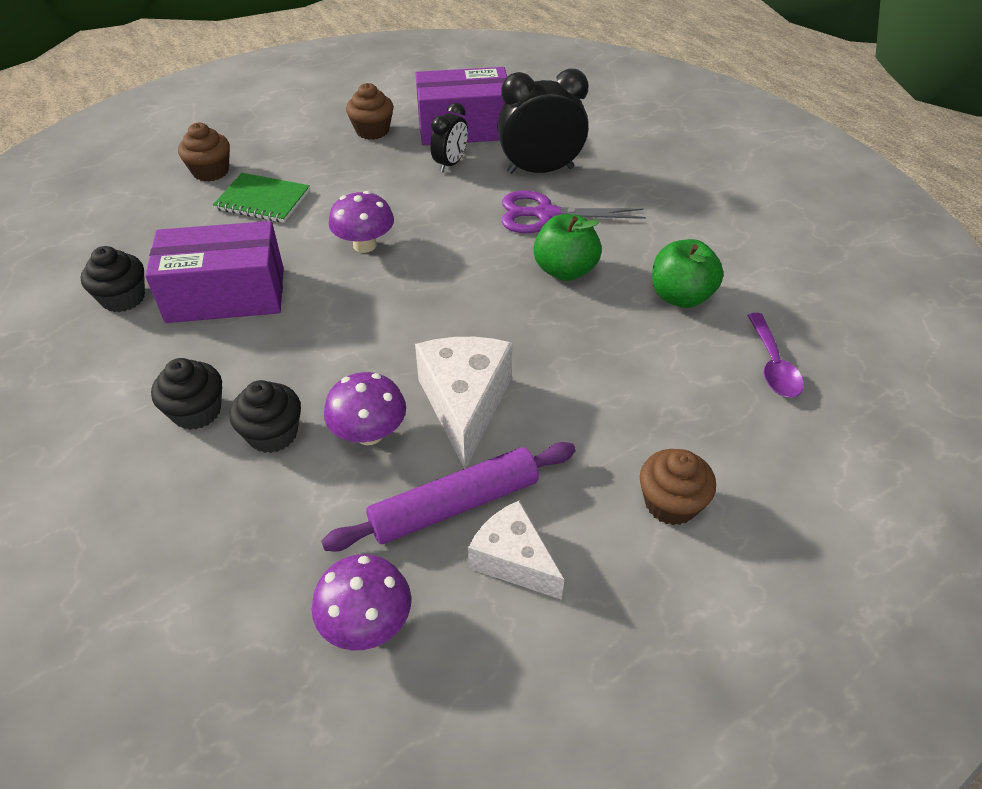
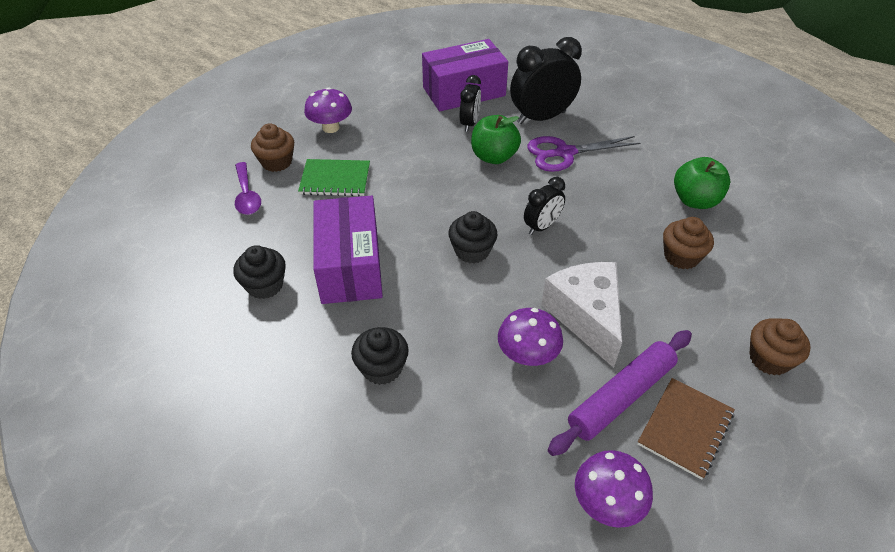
camera: 15 degrees left, 0 degrees up
(226, 295) = (350, 266): purple box -> purple box turned 75 degrees counterclockwise
(273, 434) = (453, 373): black cupcake -> black cupcake (472, 251)
(364, 245) = (439, 203): purple mushroom -> purple mushroom (331, 127)
(372, 130) = (392, 105): brown cupcake -> brown cupcake (681, 256)
(470, 292) = (542, 226): none -> black clock
(513, 560) = (685, 428): white cheese -> brown notebook
(565, 270) = (602, 195): green apple -> green apple (494, 157)
(773, 365) = (784, 240): purple spoon -> purple spoon (247, 195)

